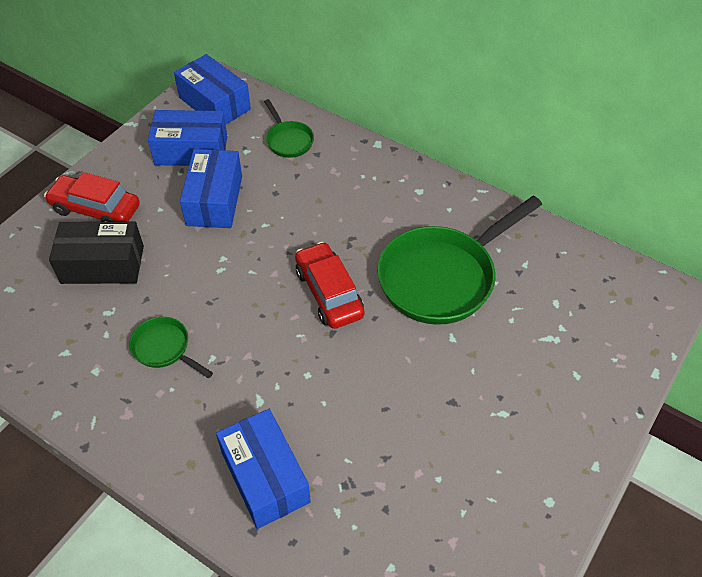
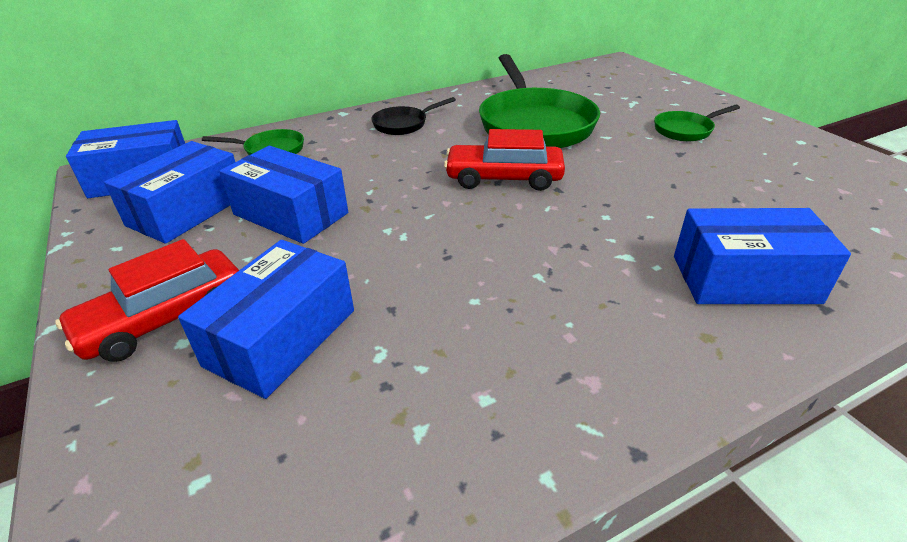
camera: 60 degrees left, 15 degrees down
(102, 264) = (281, 337): black box -> blue box
(164, 348) = (494, 312): green pan -> green pan (685, 130)
(382, 191) = (403, 124): none -> black pan

